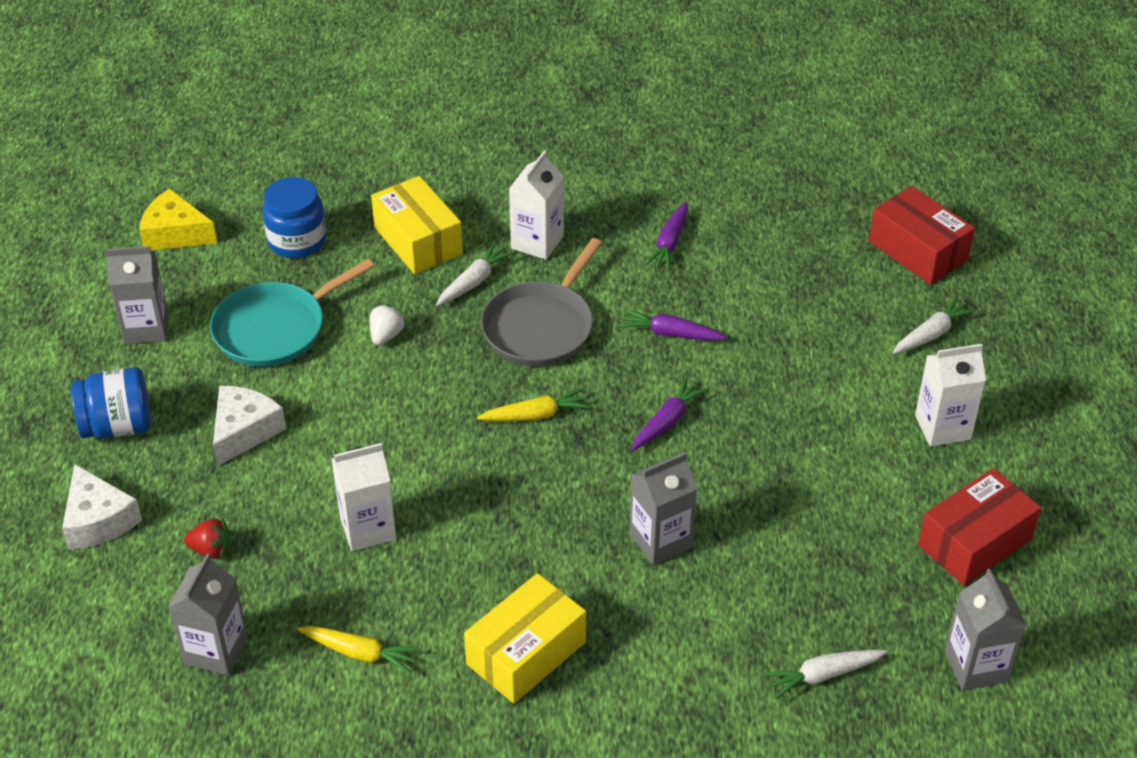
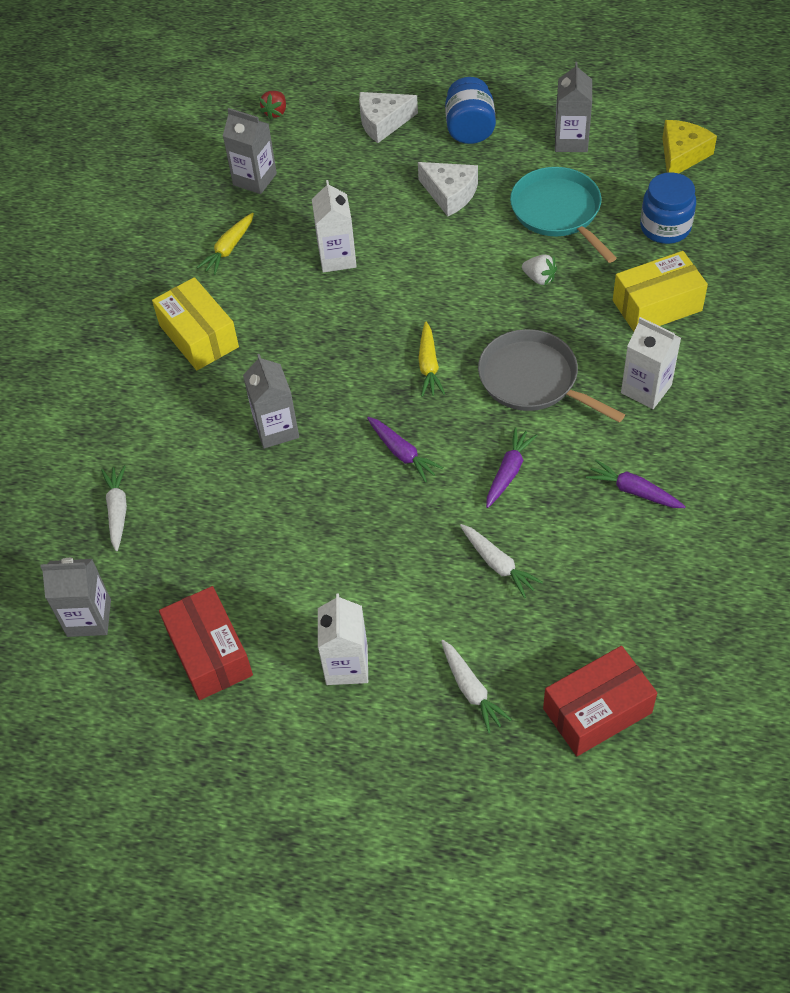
camera: 105 degrees right, 10 degrees up
(211, 550) = (341, 177): red strawberry -> red strawberry (275, 112)
(474, 281) = (598, 339): white carrot -> white carrot (498, 564)

